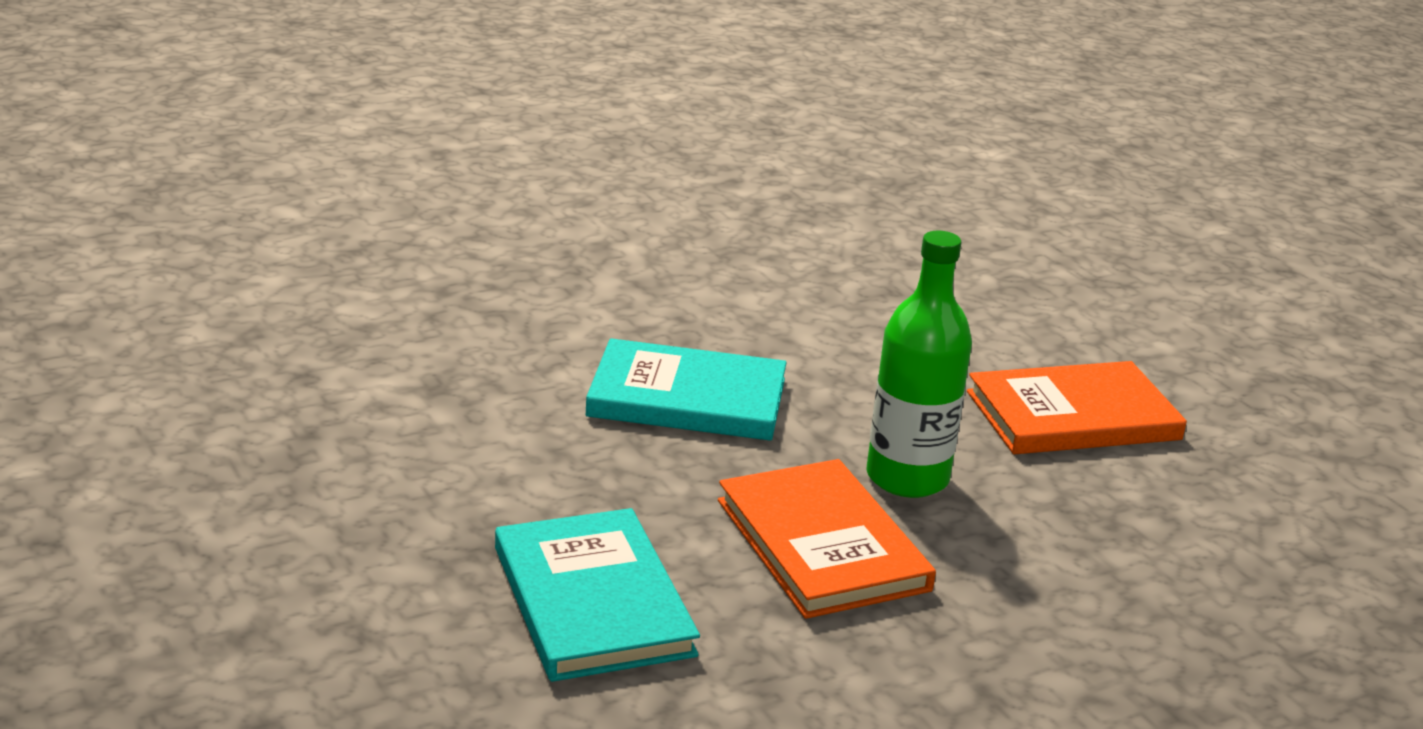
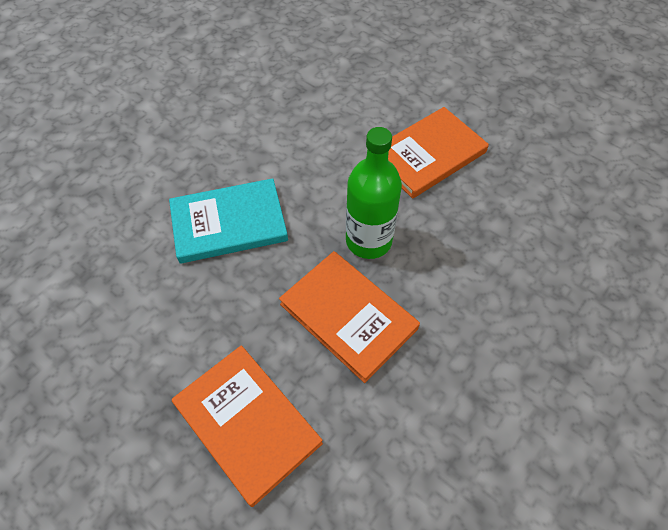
camera: 20 degrees left, 30 degrees up
(592, 601) = (247, 423): turquoise book -> orange book

